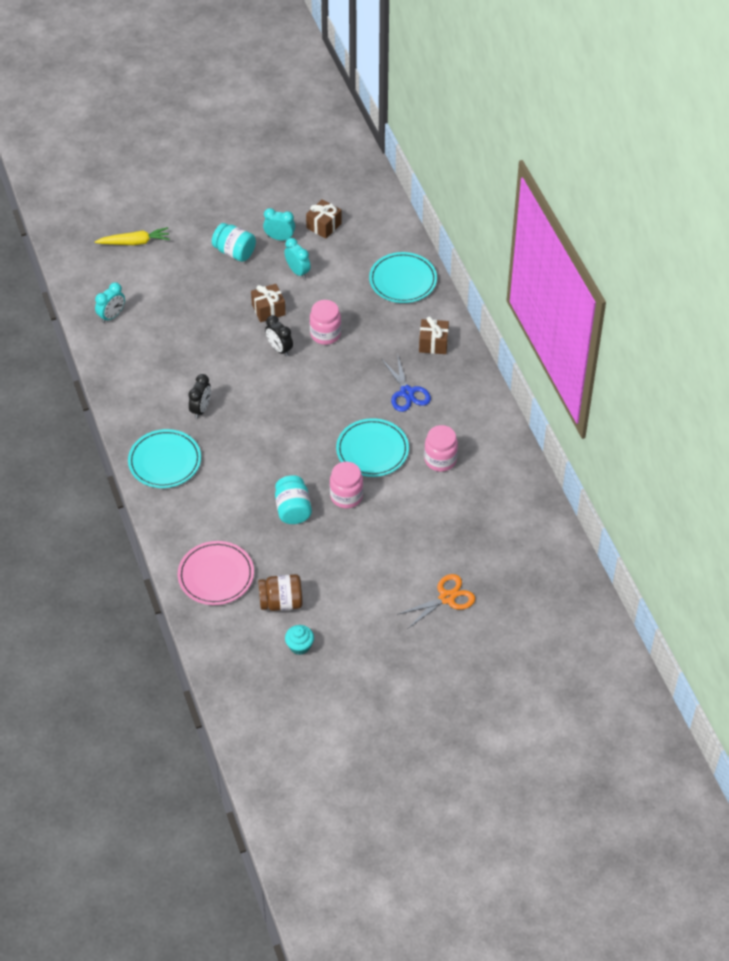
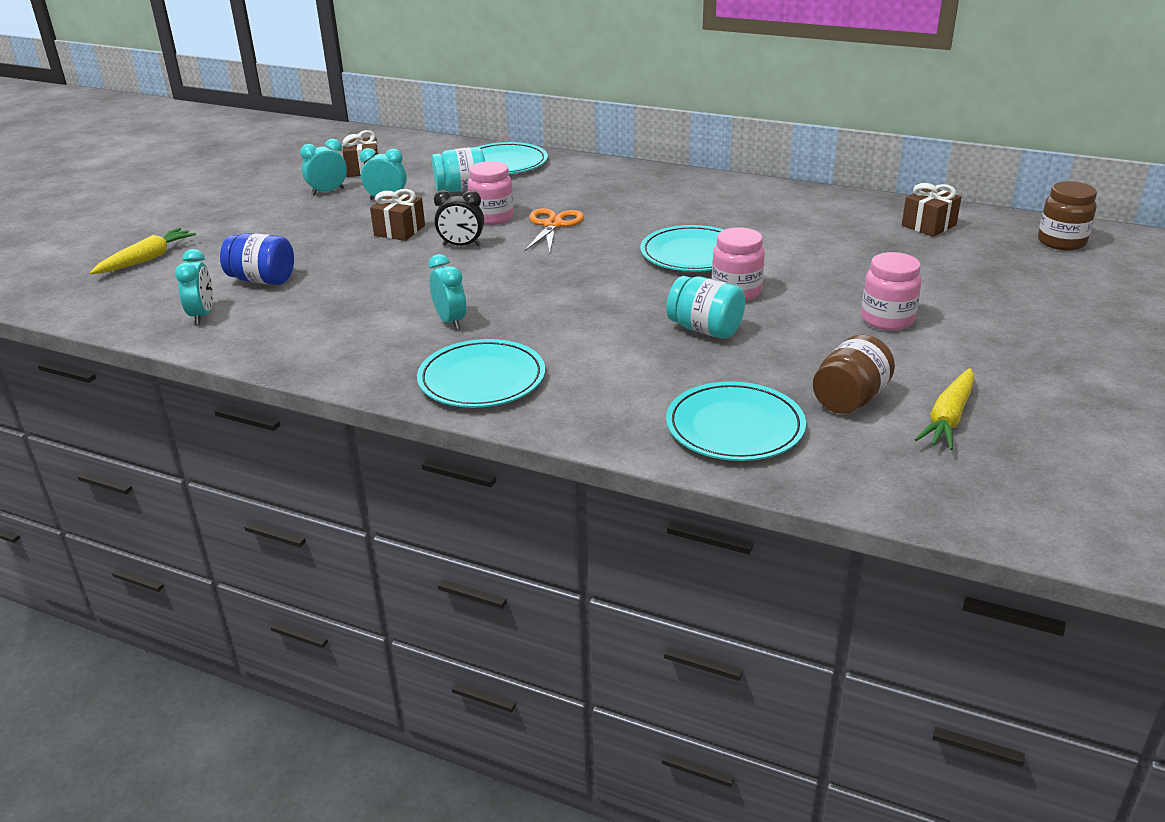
camera: 45 degrees left, 20 degrees down
(163, 305) = (262, 280): none -> blue jar
(201, 409) = (450, 321): black clock -> turquoise clock
(216, 575) = (735, 427): pink plate -> turquoise plate
(234, 252) = (290, 217): turquoise jar -> turquoise jar (461, 189)
(299, 646) = (948, 418): turquoise cupcake -> yellow carrot
(407, 392) = (645, 211): blue scissors -> none
(433, 343) = (607, 178): brown gift -> brown gift (928, 225)
(440, 460) = (765, 228): pink jar -> pink jar (887, 320)
(447, 598) = (978, 296): orange scissors -> orange scissors (553, 225)
(564, 602) = (1061, 242): none -> brown jar

